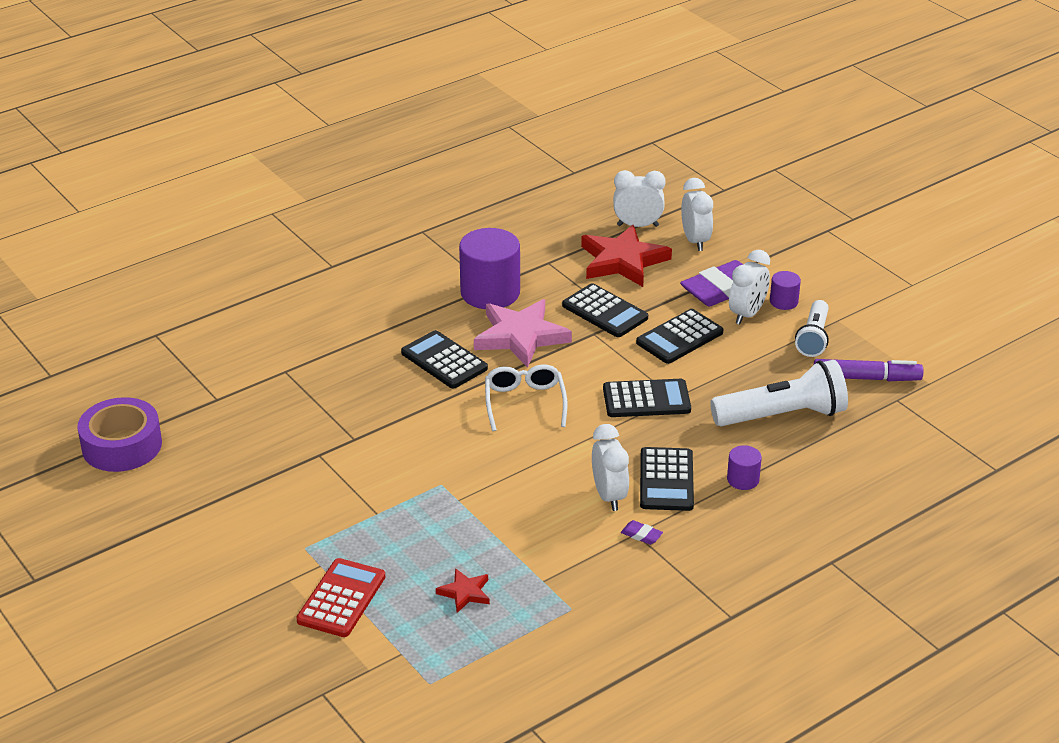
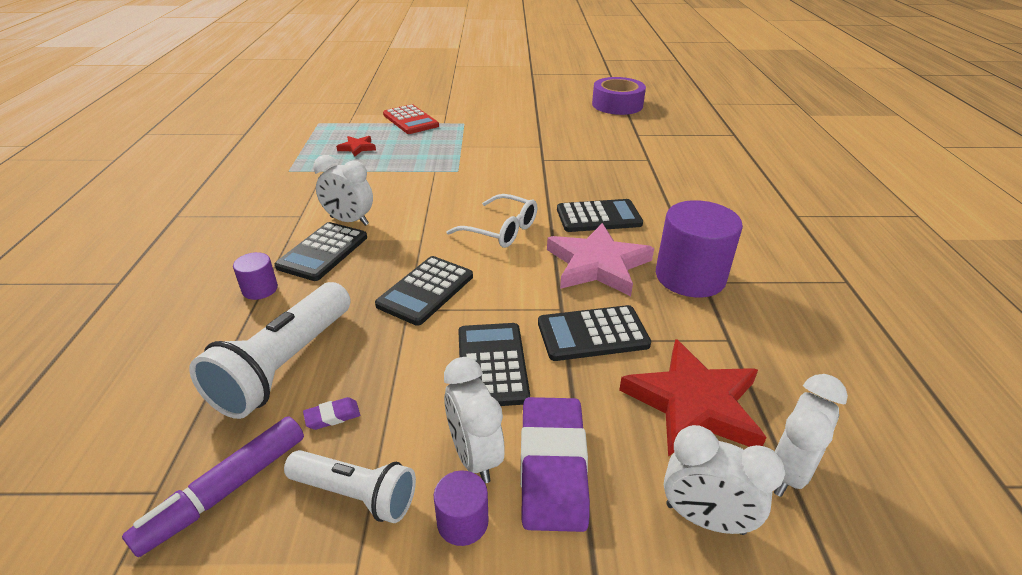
camera: 125 degrees right, 0 degrees up
(641, 535) = (295, 217): purple eraser -> purple eraser (332, 416)
(666, 480) = (323, 252): black calculator -> black calculator turned 105 degrees counterclockwise
(813, 338) = (356, 494): white flashlight -> white flashlight turned 150 degrees clockwise

